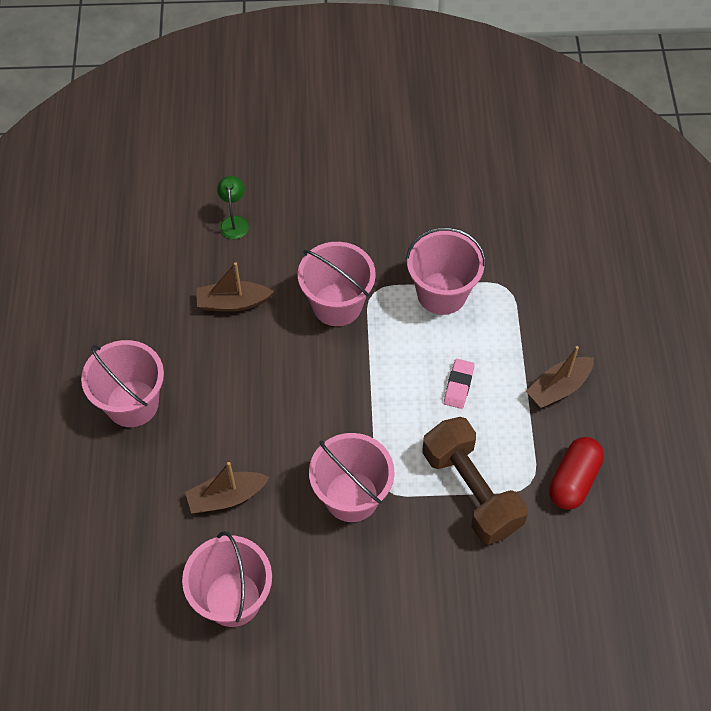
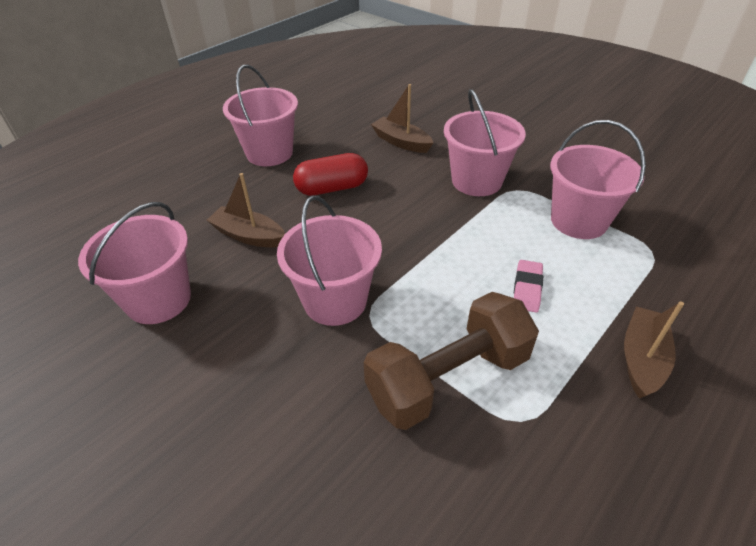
camera: 45 degrees right, 15 degrees down
(234, 222) = (454, 109): green lamp -> none
(458, 385) = (527, 288): pink eraser -> pink eraser turned 45 degrees counterclockwise
(471, 491) = (448, 378): brown dumbbell -> brown dumbbell turned 45 degrees clockwise
(558, 387) = (642, 359): brown boat -> brown boat turned 105 degrees clockwise
(573, 480) = (581, 459): red capsule -> red capsule (332, 188)

